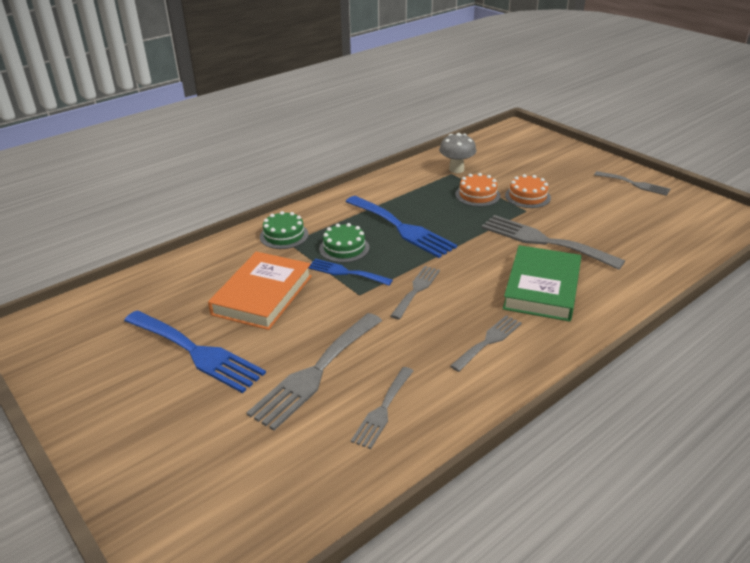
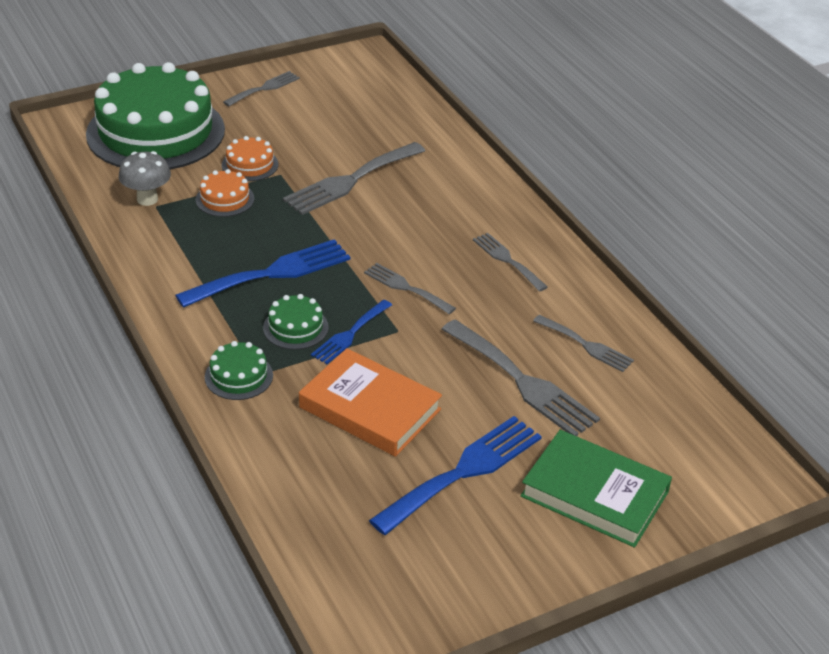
camera: 80 degrees left, 5 degrees up
(536, 157) = (155, 132): none -> green cake
(542, 288) = (434, 205): green book -> green book (594, 494)

